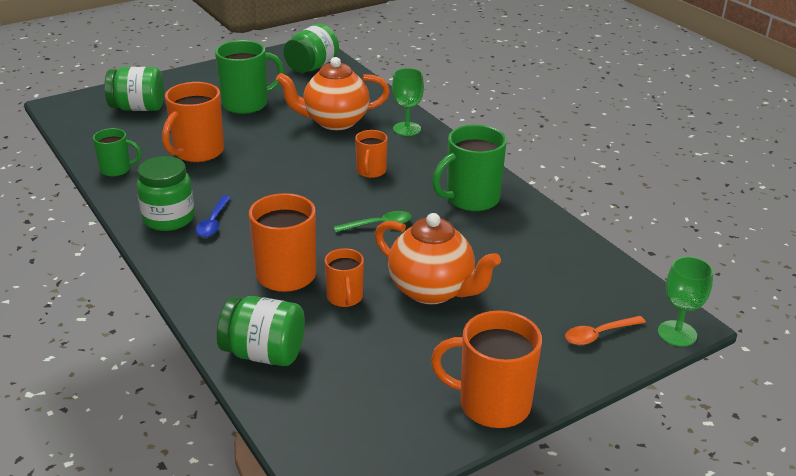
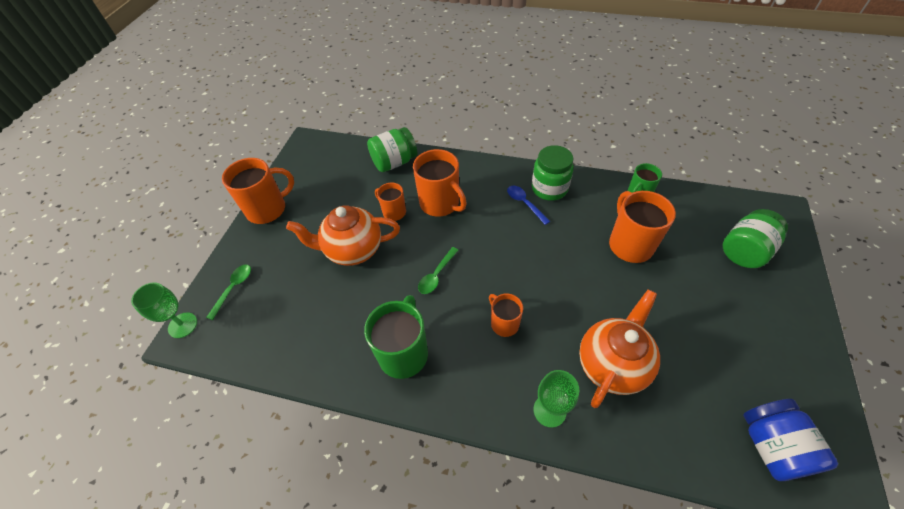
camera: 140 degrees right, 20 degrees up
(246, 104) = (702, 324): green mug -> none
(312, 67) = (771, 446): green jar -> blue jar
(599, 335) = (233, 289): orange spoon -> green spoon

